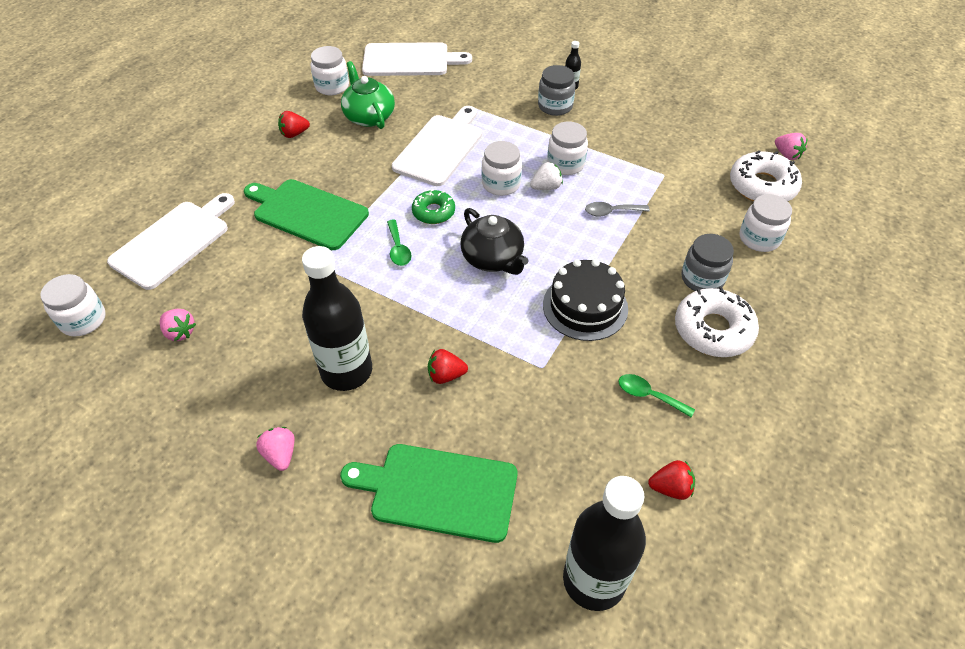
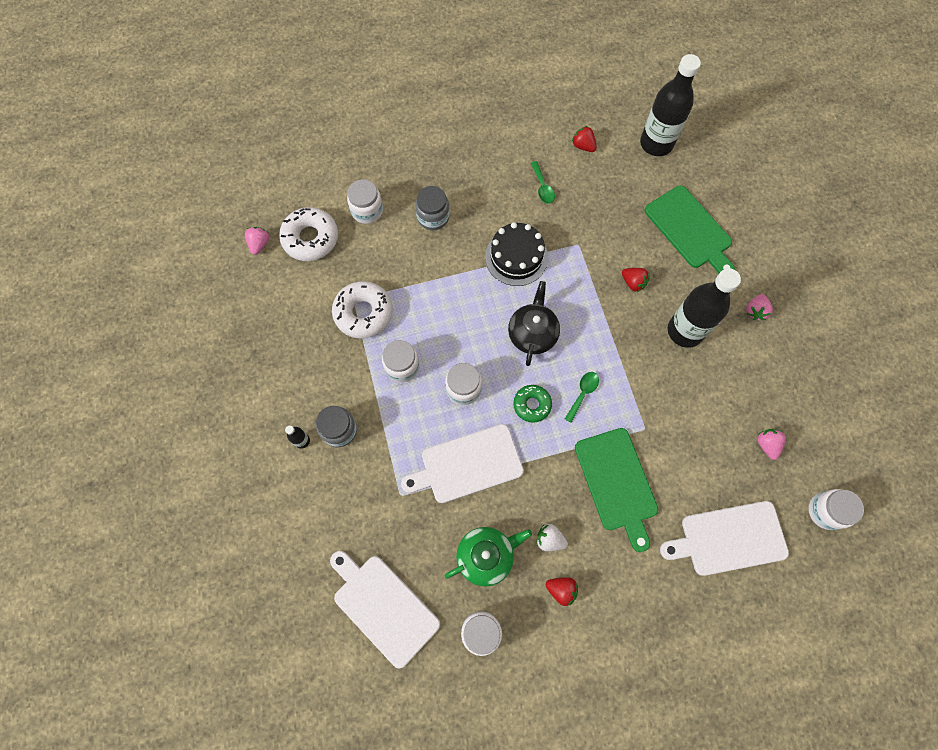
camera: 135 degrees left, 20 degrees up
(369, 116) = (486, 556): green teapot -> green teapot turned 135 degrees counterclockwise
(546, 187) = (438, 359): white strawberry -> white strawberry (549, 539)
(611, 212) = (423, 303): grey spoon -> none
(713, 330) = (467, 188): white donut -> white donut (363, 313)

